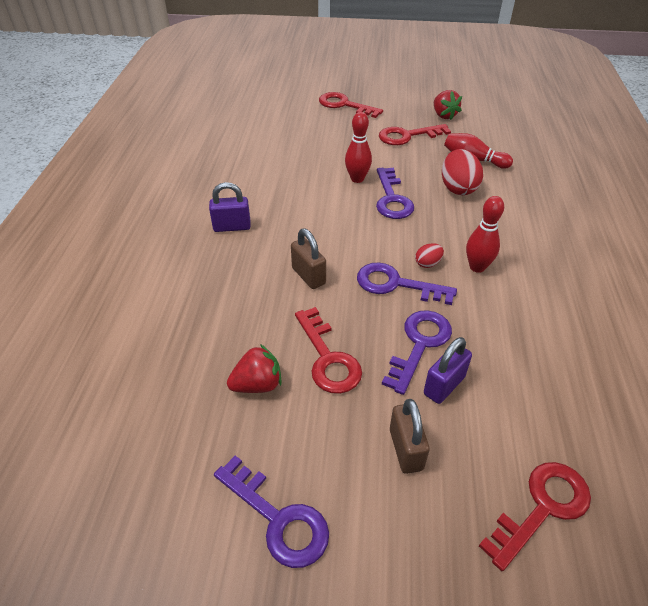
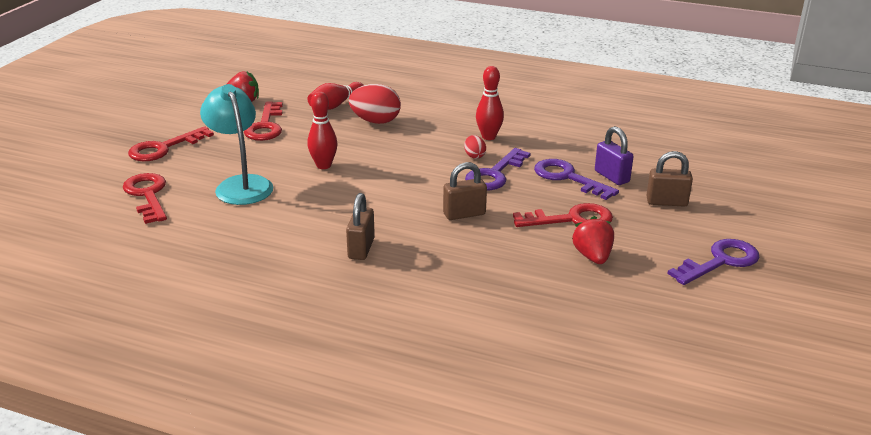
camera: 75 degrees left, 15 degrees down
(232, 227) = (361, 248): purple padlock -> brown padlock
(307, 149) = (241, 184): none -> turquoise lamp
(392, 199) = (371, 154): purple key -> none
(542, 507) = (714, 166): red key -> red key (147, 195)

